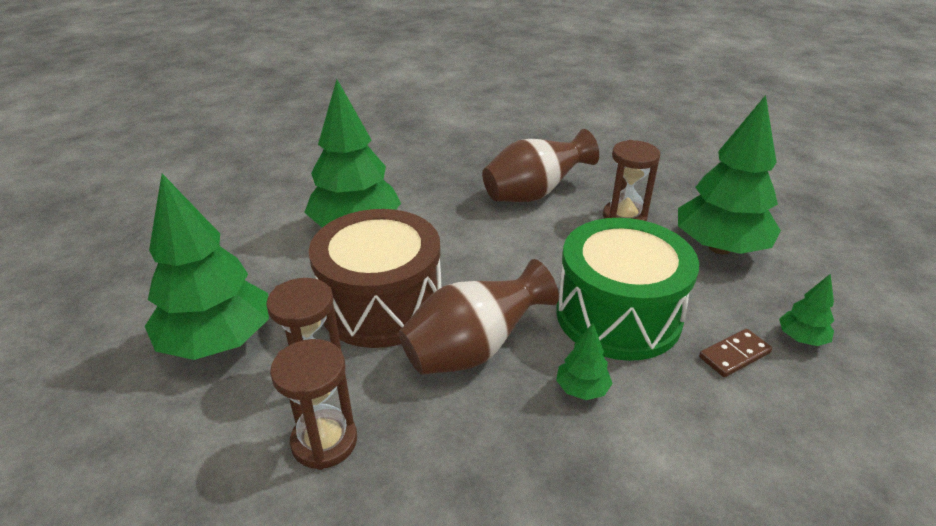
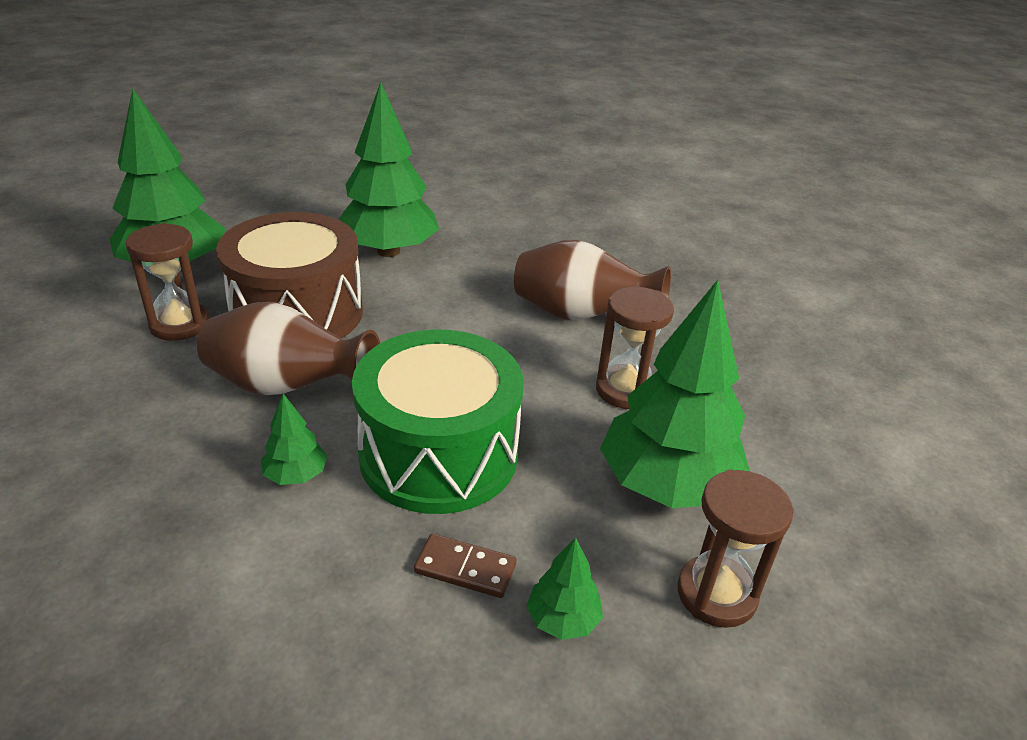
camera: 45 degrees right, 0 degrees up
(324, 441) = (108, 365): brown hourglass -> brown hourglass (716, 594)

